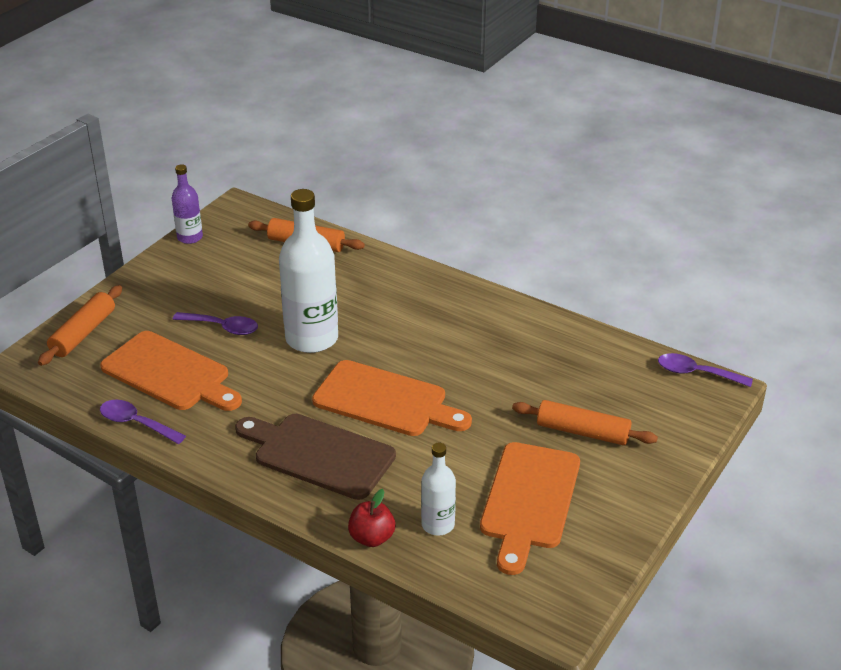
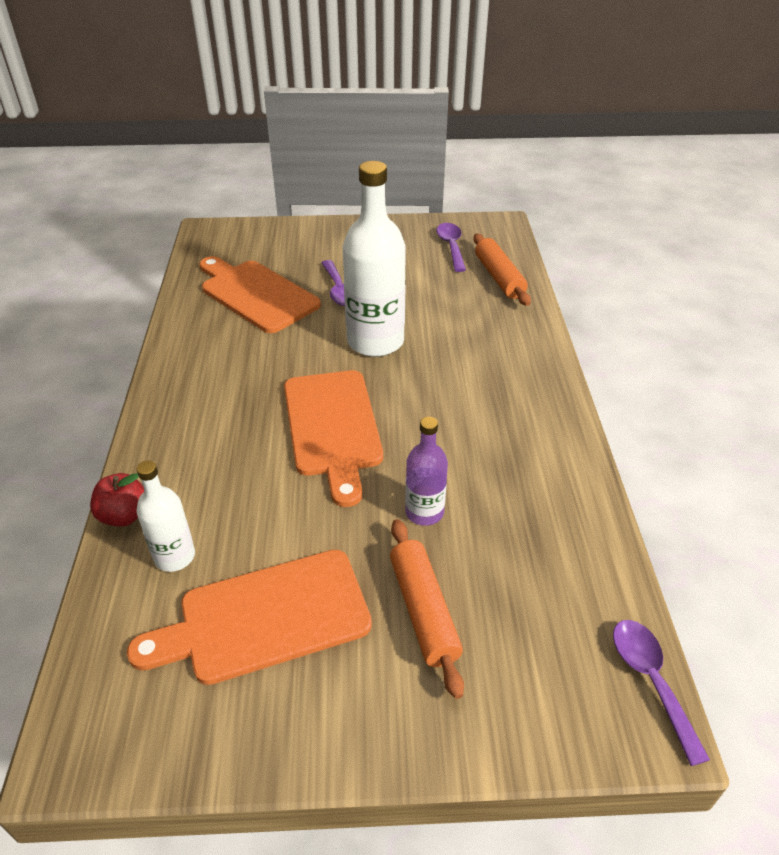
camera: 55 degrees right, 5 degrees up
(83, 333) = (265, 236): orange rolling pin -> none
(136, 423) = (181, 308): purple spoon -> purple spoon (451, 246)
(170, 373) = (256, 294): orange cutting board -> orange cutting board turned 135 degrees clockwise
(190, 237) = (432, 223): purple bottle -> purple bottle (424, 512)
(318, 454) = (219, 422): brown cutting board -> none

